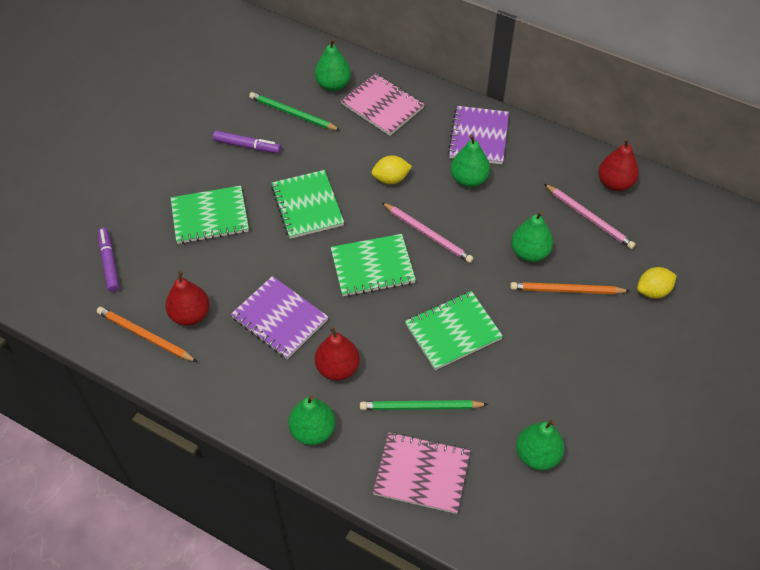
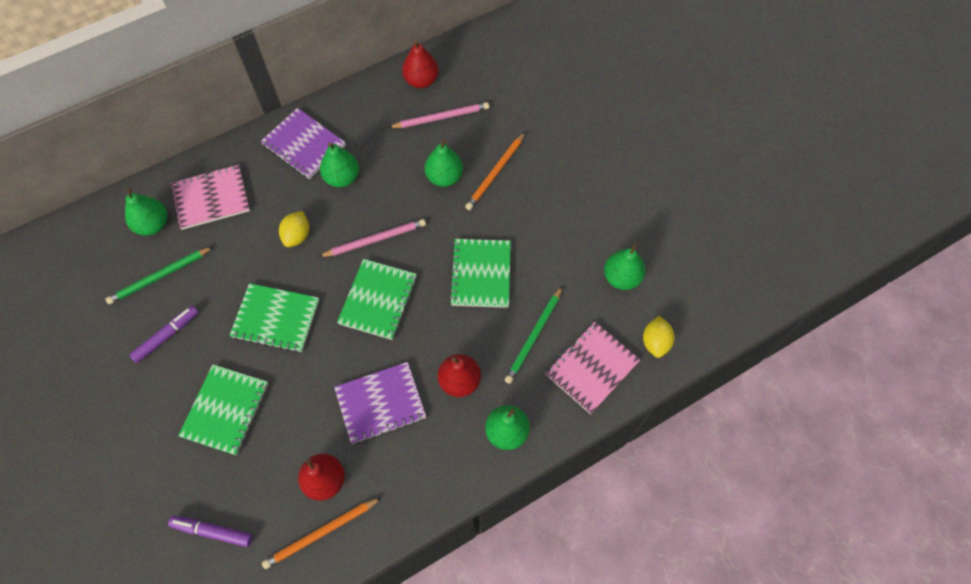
camera: 60 degrees left, 10 degrees up
(653, 291) = (533, 118): yellow lemon -> yellow lemon (655, 342)

